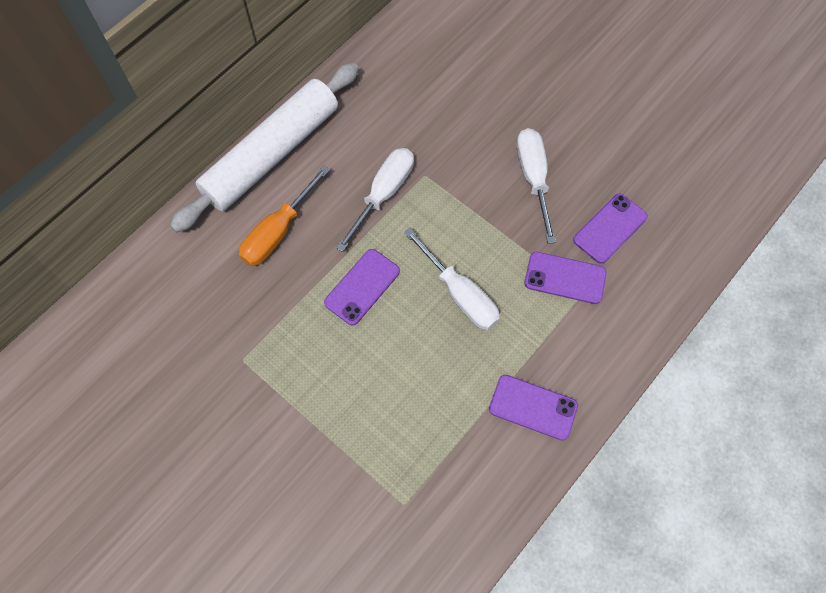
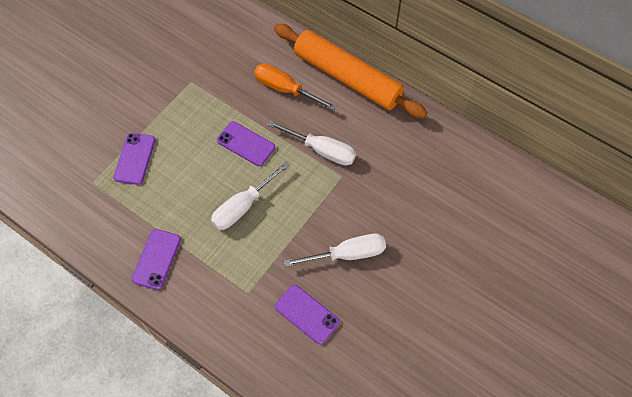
camera: 85 degrees right, 5 degrees down
(271, 154) = (347, 77): white rolling pin -> orange rolling pin
(565, 278) = (260, 279): purple phone -> purple phone (135, 158)

